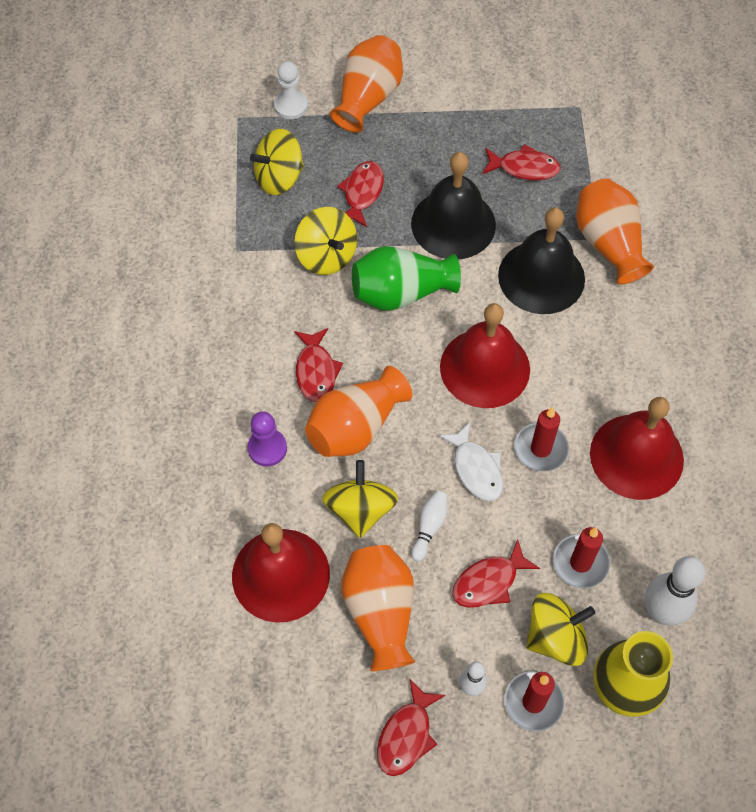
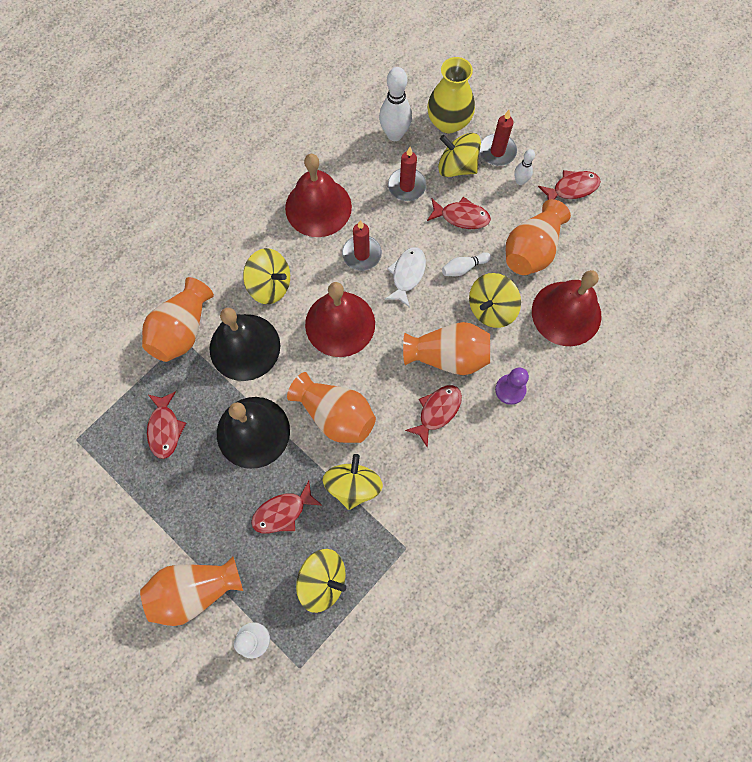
camera: 135 degrees left, 10 degrees up
(401, 293) = (335, 415): green vase -> orange vase
(524, 168) = (165, 429): red fish -> red fish turned 150 degrees counterclockwise
(586, 344) = (270, 285): none -> yellow spinning top

